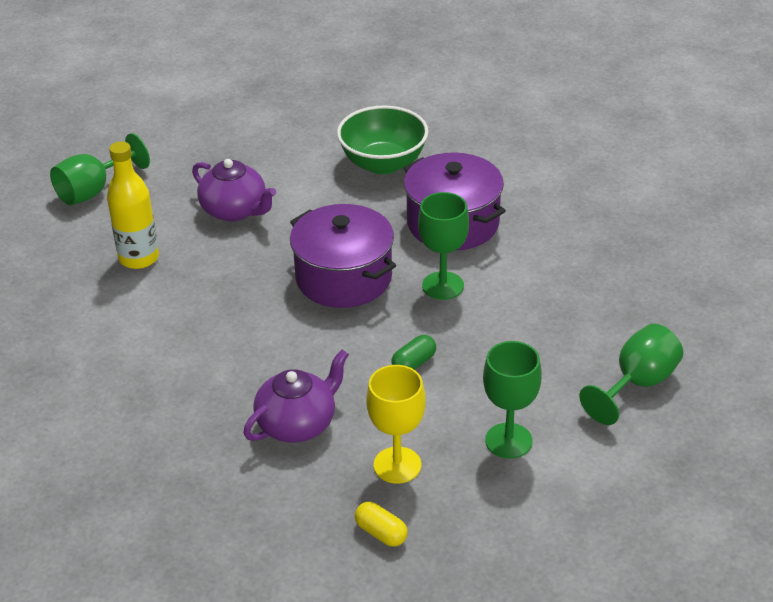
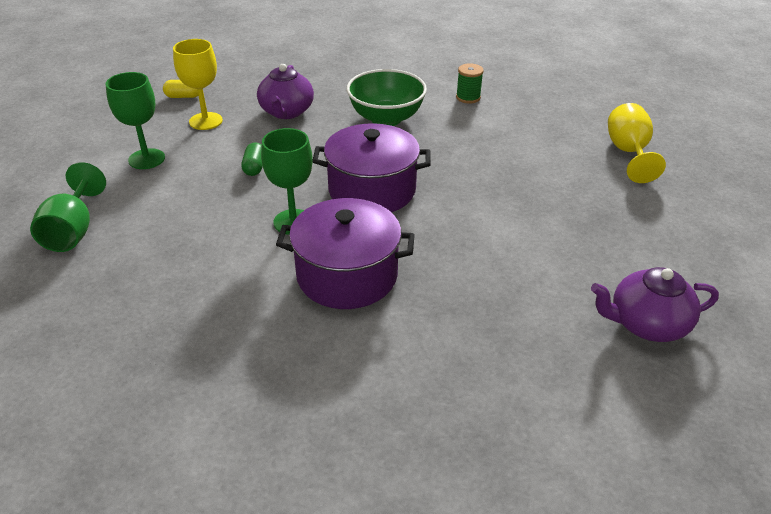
camera: 135 degrees right, 0 degrees up
(93, 190) = (628, 152): green goblet -> yellow goblet
(97, 326) = (468, 97): none -> green spool
(139, 258) = (516, 134): yellow bottle -> none
(235, 210) = (520, 191): purple teapot -> purple teapot (646, 324)
(383, 163) = (484, 296): green bowl -> green bowl (386, 118)

